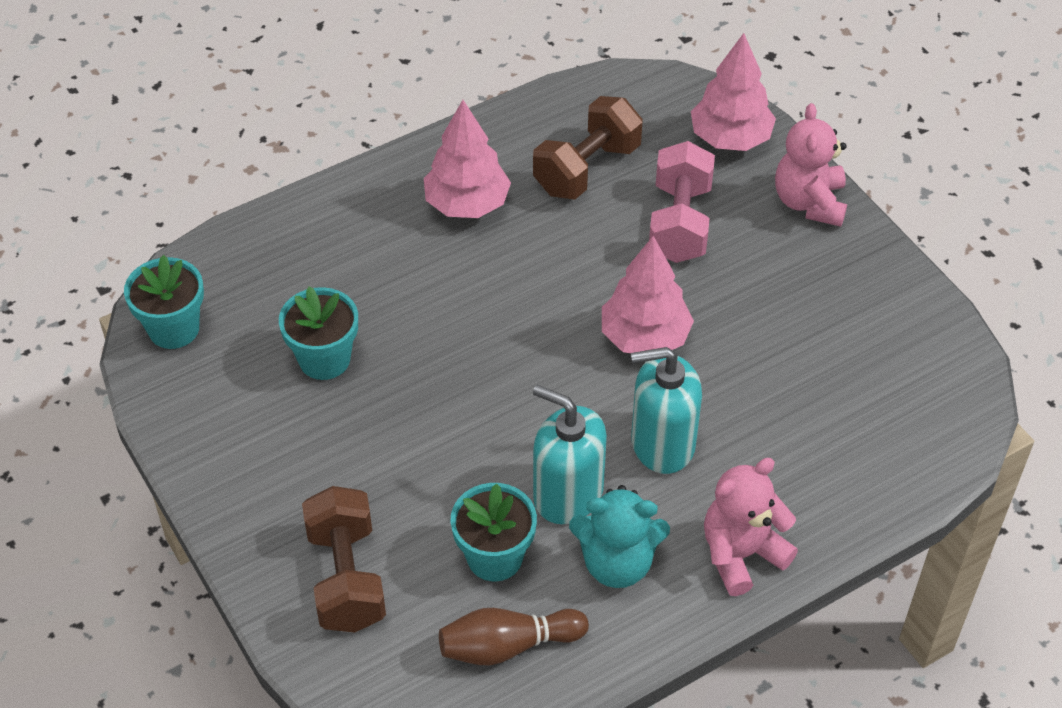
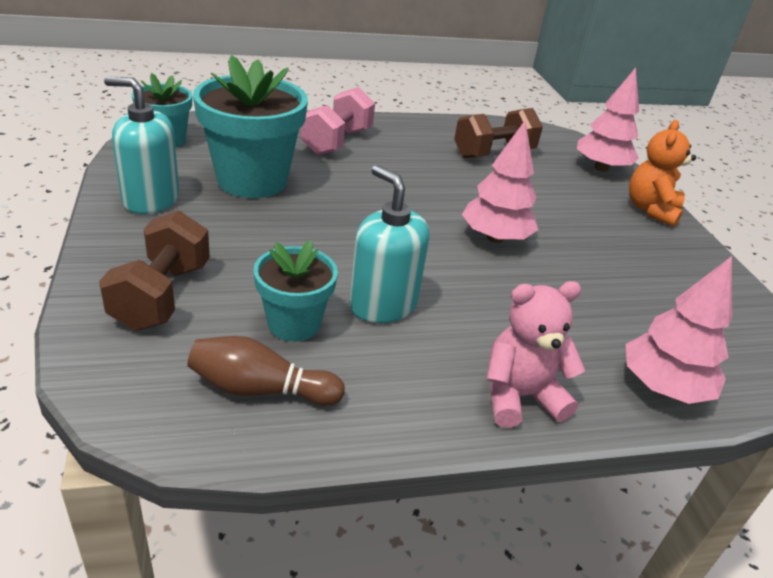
camera: 15 degrees right, 15 degrees down
(324, 359) = (252, 180): turquoise flower pot -> turquoise flower pot, size x1.74
(467, 204) = (402, 145): pink tree -> pink tree (662, 387)
(617, 563) = (399, 363): turquoise teddy bear -> none
(662, 443) = (480, 299): turquoise soap dispenser -> turquoise soap dispenser (150, 199)
(679, 223) = (548, 193): pink dumbbell -> pink dumbbell (337, 142)
(809, 202) = (651, 210): pink teddy bear -> orange teddy bear

